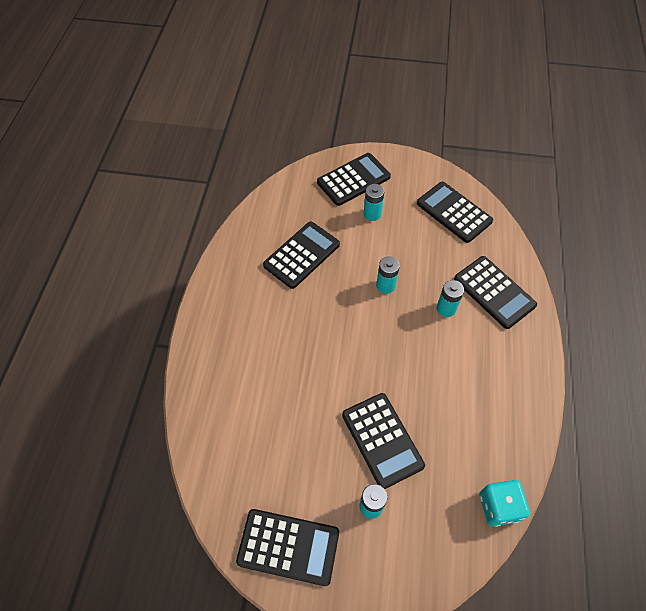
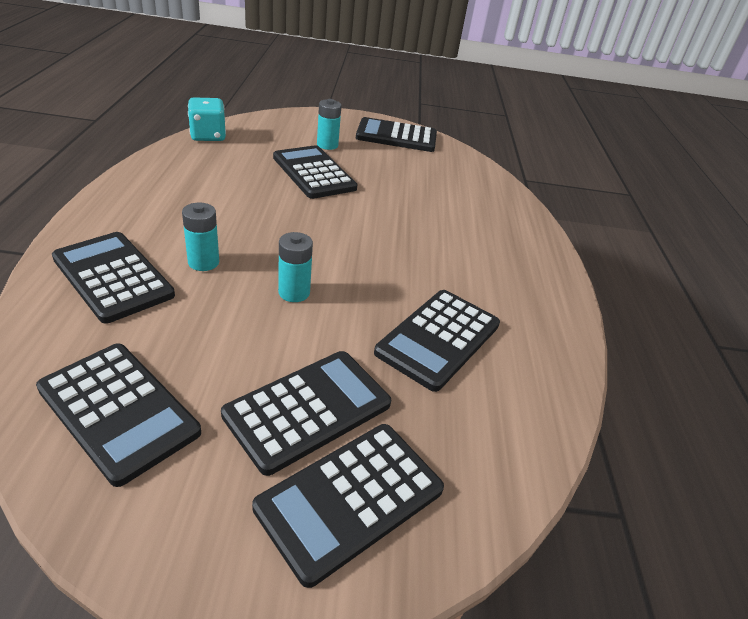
camera: 170 degrees right, 20 degrees down
(372, 214) = (308, 409): turquoise battery -> black calculator

